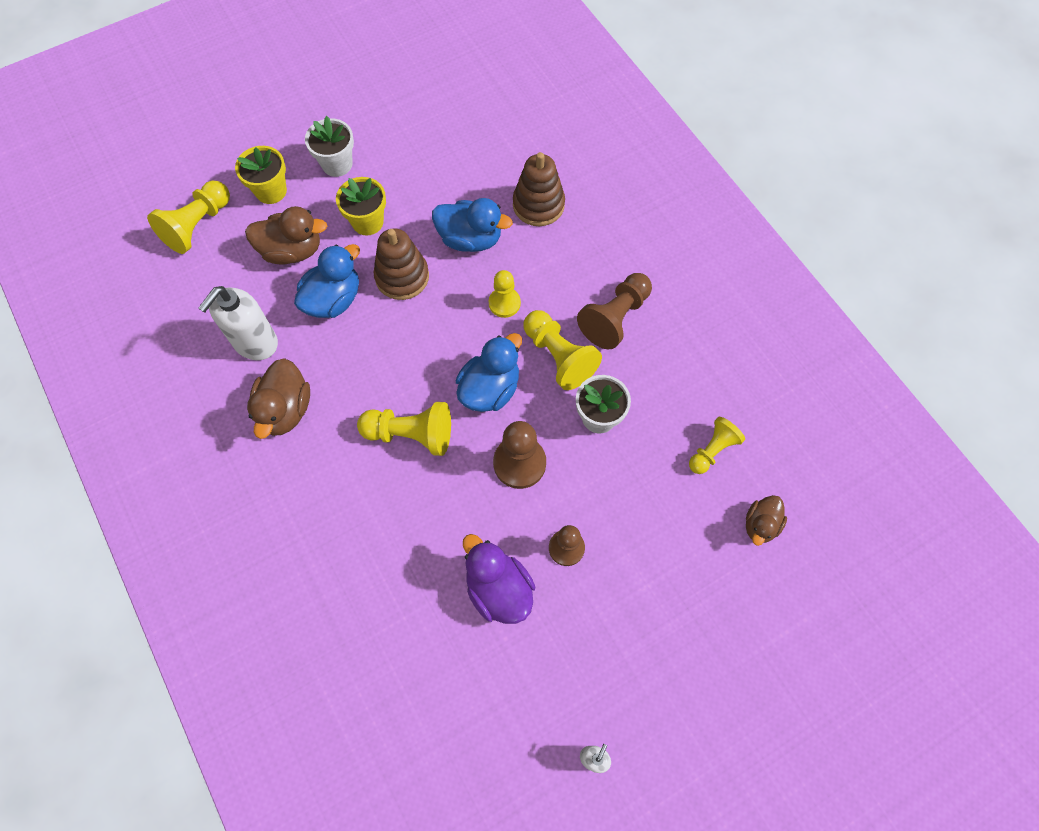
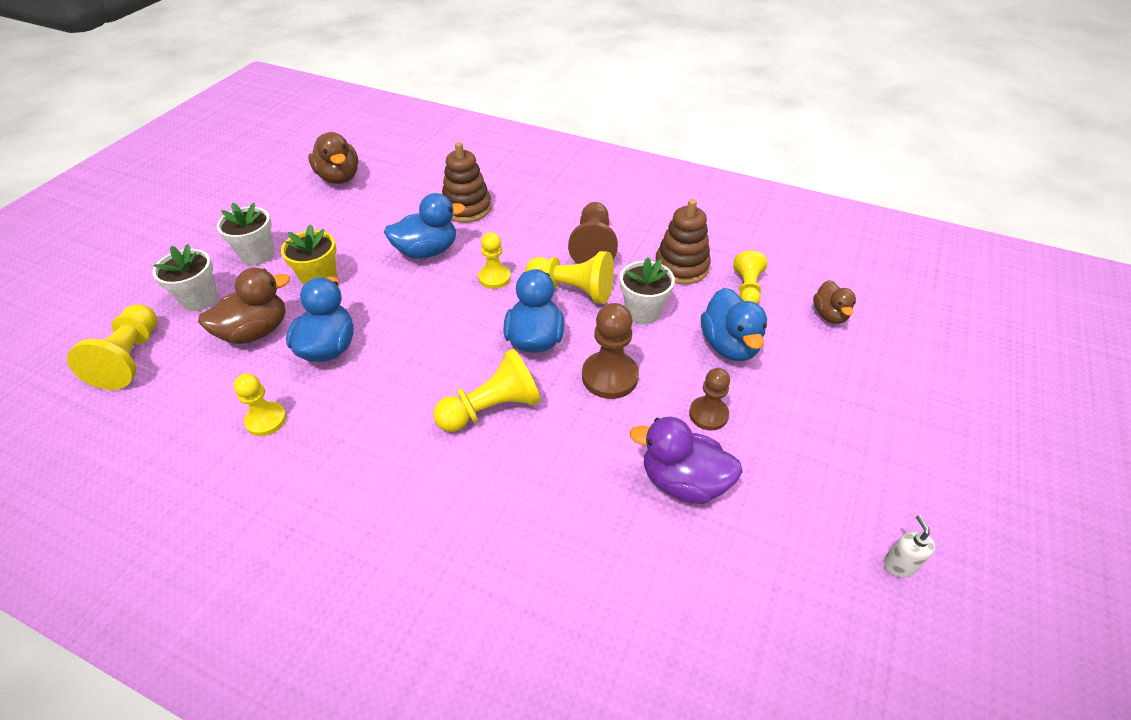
camera: 35 degrees left, 20 degrees down
(255, 342) = (266, 420): white soap dispenser -> yellow pawn
(271, 191) = (200, 299): yellow flower pot -> white flower pot
(285, 410) = (343, 458): brown duck -> brown duck (339, 177)
(402, 277) = (385, 301): brown stacking toy -> brown stacking toy (681, 267)
(642, 497) = (729, 345): none -> blue duck

